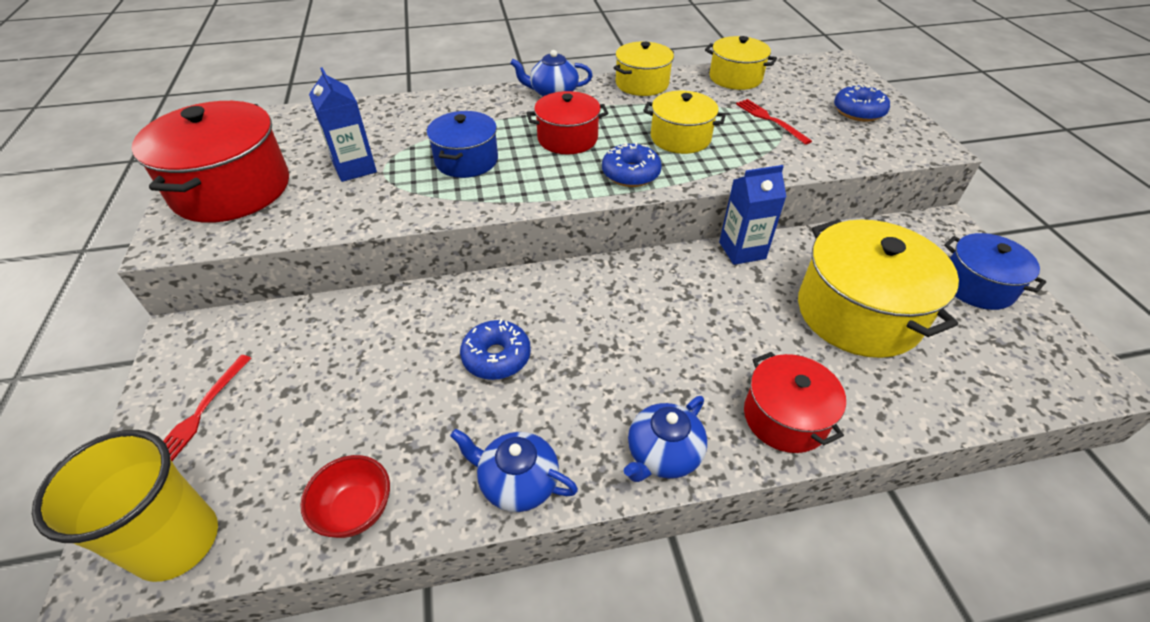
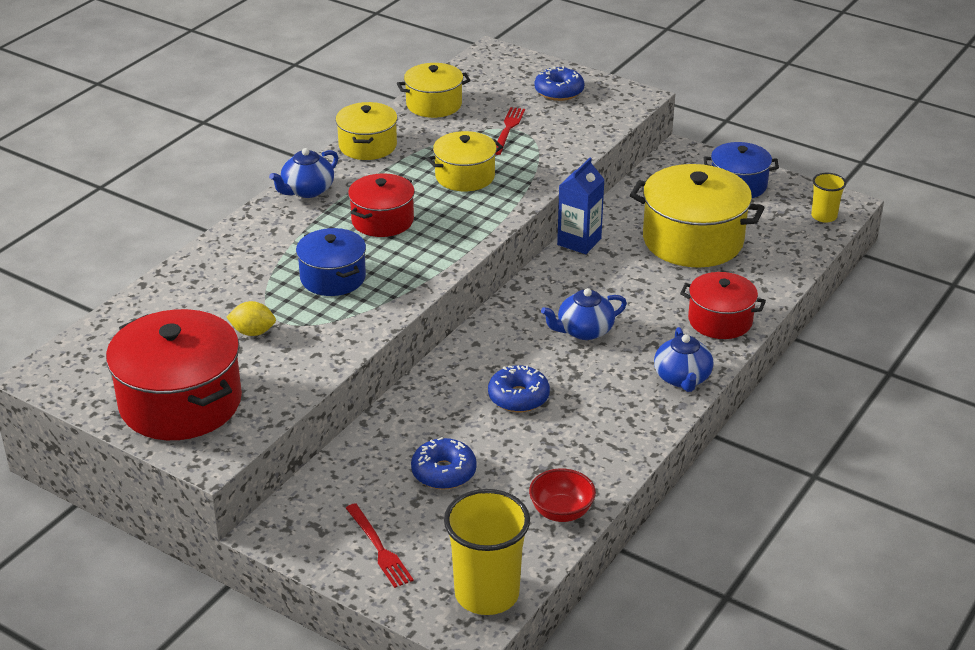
camera: 45 degrees left, 10 degrees down
(355, 168) = (253, 332): blue carton -> yellow lemon
(517, 482) = (627, 441): blue teapot -> blue teapot (584, 331)
(630, 174) = (470, 221): blue donut -> blue donut (444, 472)
(770, 120) = (508, 129): red fork -> red fork turned 90 degrees clockwise
(1055, 377) = (824, 216): none -> yellow cup

